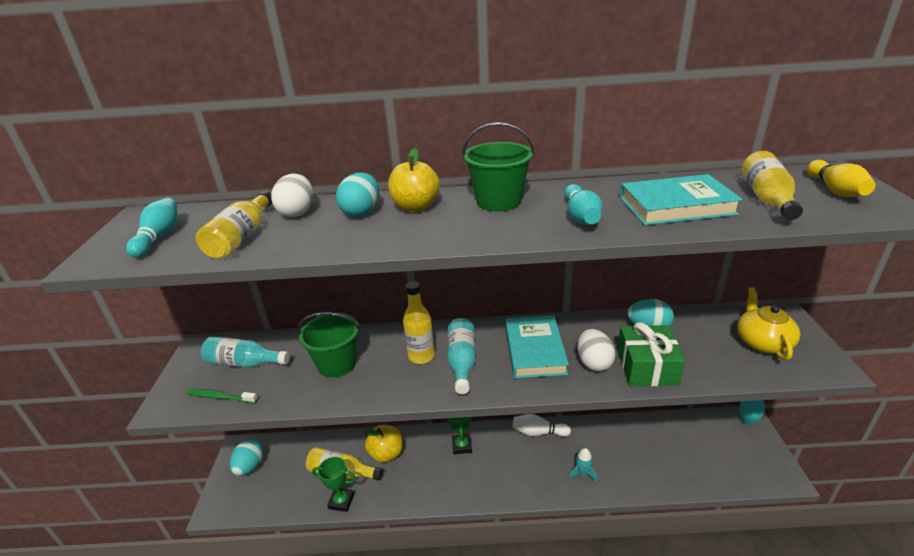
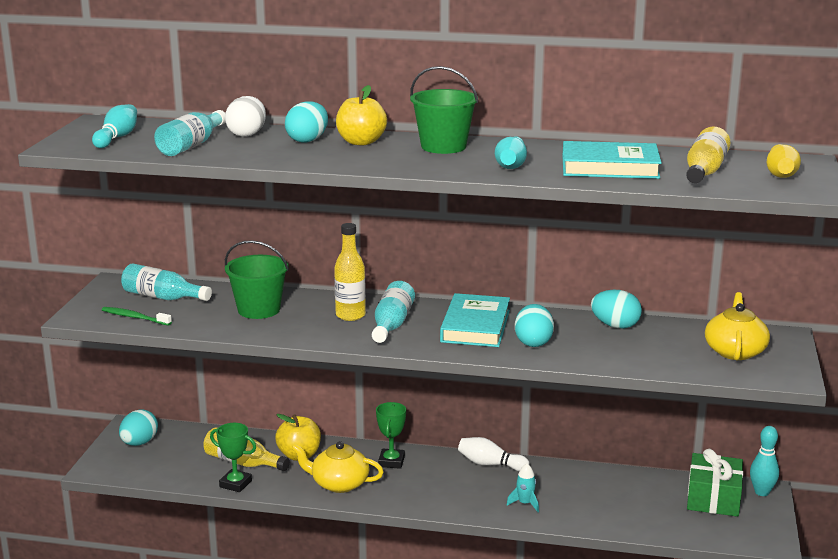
camera: 10 degrees right, 10 degrees down
(242, 237) = (191, 145): yellow bottle -> turquoise bottle
(427, 482) = (339, 483): none -> yellow teapot
(594, 363) = (533, 342): white egg -> turquoise egg
(647, 367) = (588, 352): green gift -> green gift (713, 498)

